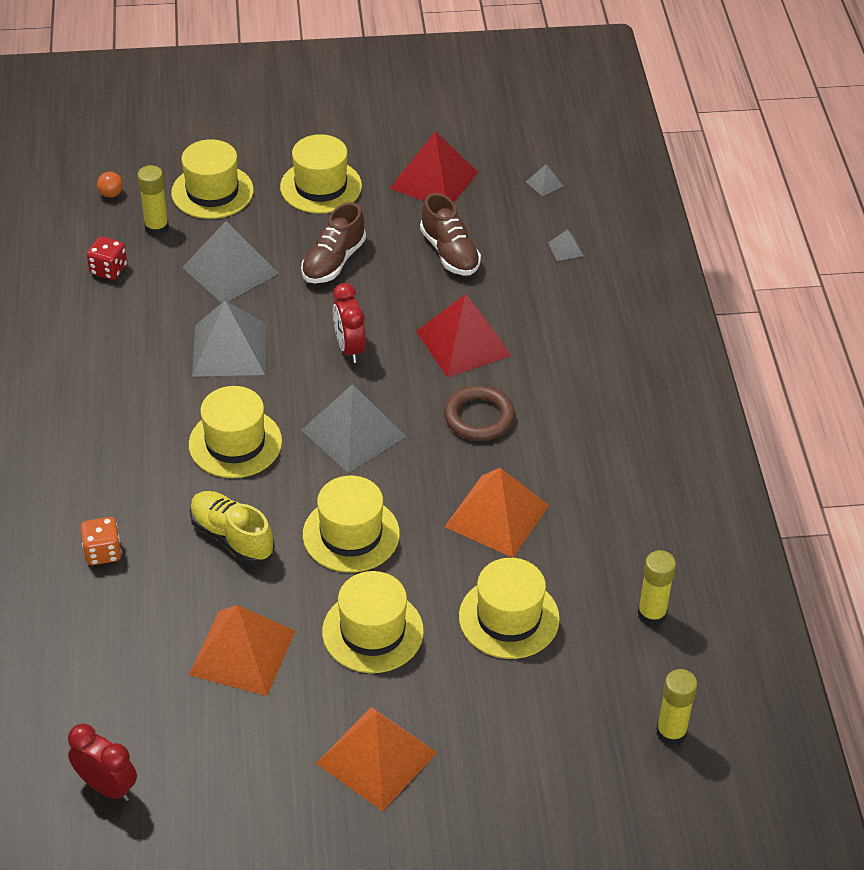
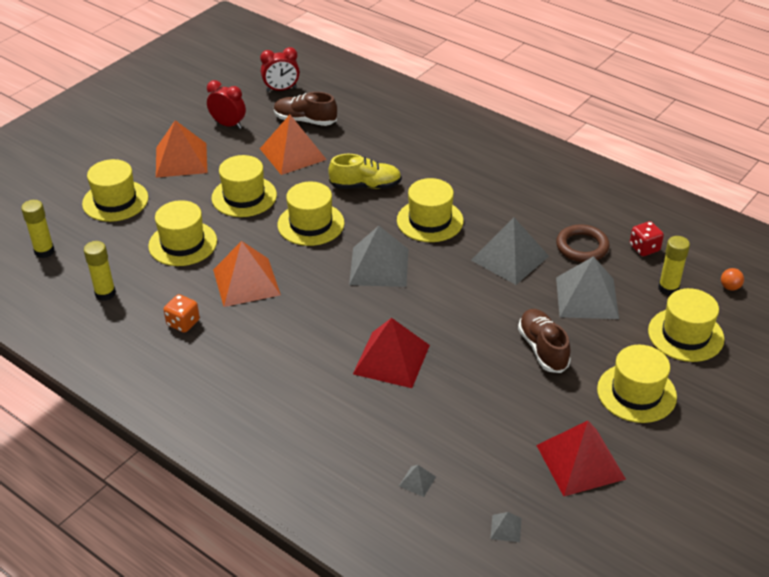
camera: 135 degrees right, 5 degrees down
(103, 552) = (412, 144): orange dice -> orange dice (183, 323)
(349, 348) = (450, 306): red clock -> red clock (228, 124)
(450, 253) = (486, 413): brown shoe -> brown shoe (305, 120)
(479, 417) = (323, 323): brown ring -> brown ring (582, 247)
(521, 750) = (115, 201): none -> yellow hat

